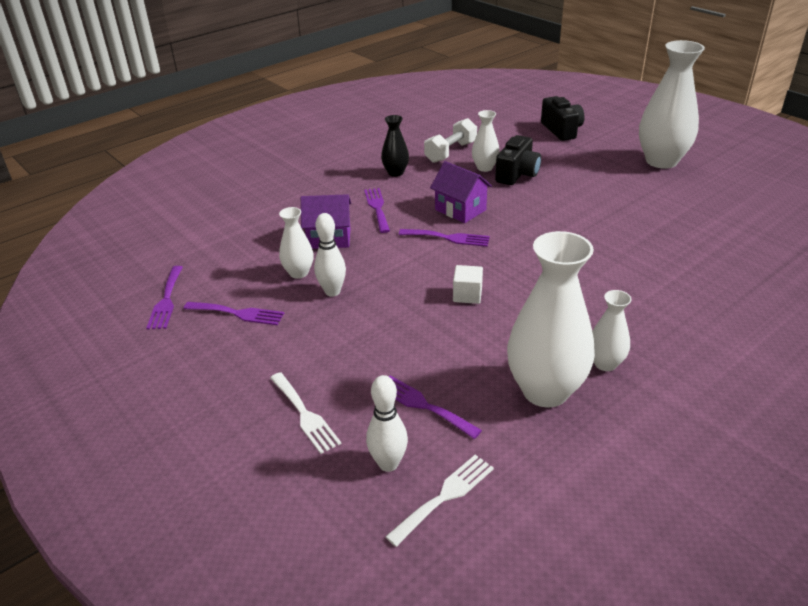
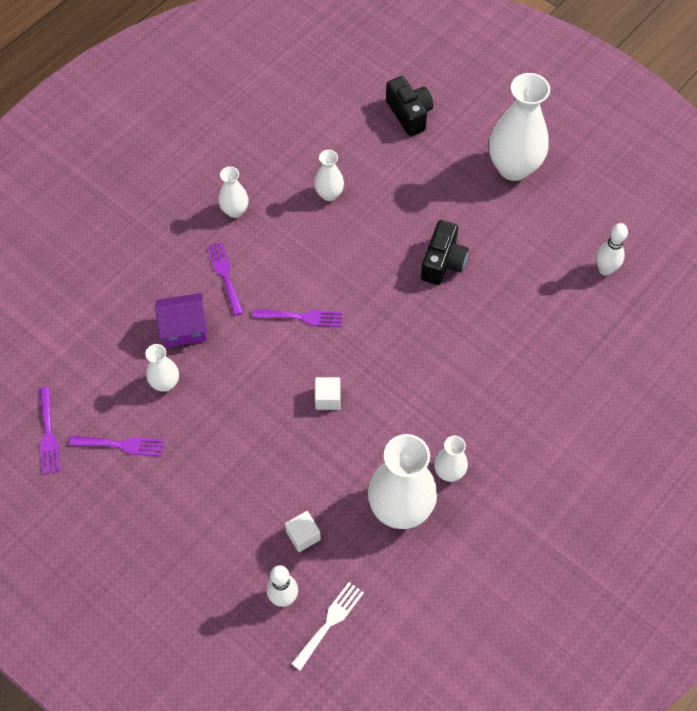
camera: 10 degrees left, 25 degrees up
(305, 415) = (208, 557): white fork -> none
(332, 292) = (203, 407): white bowling pin -> white bowling pin (605, 269)
(395, 173) = (235, 211): black vase -> white vase
(423, 405) = (303, 535): purple fork -> white cube
(450, 152) = (290, 167): white dumbbell -> none
(460, 210) = (310, 271): purple house -> none
(517, 174) = (364, 203): black camera -> black camera (443, 262)

